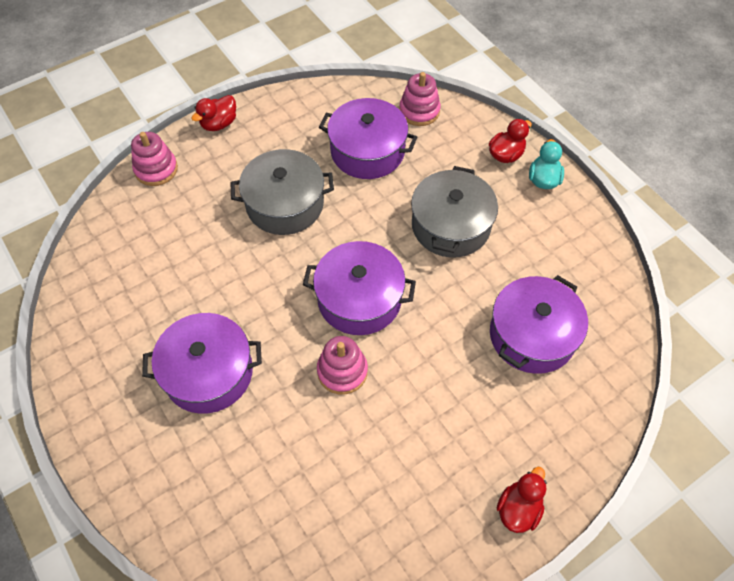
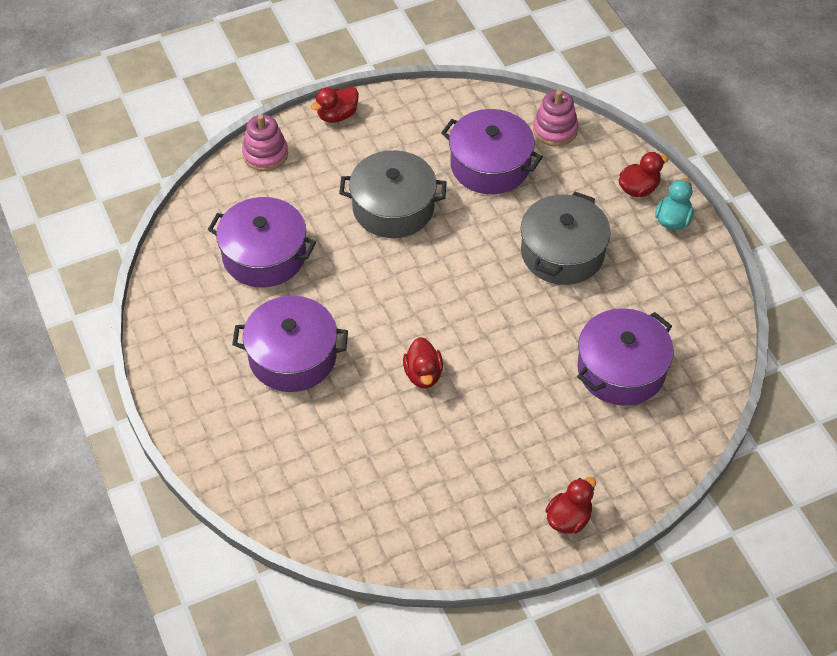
camera: 10 degrees right, 5 degrees down
(342, 371) = (423, 374): pink stacking toy -> red duck
(359, 299) = (453, 310): purple pot -> purple pot (264, 255)

